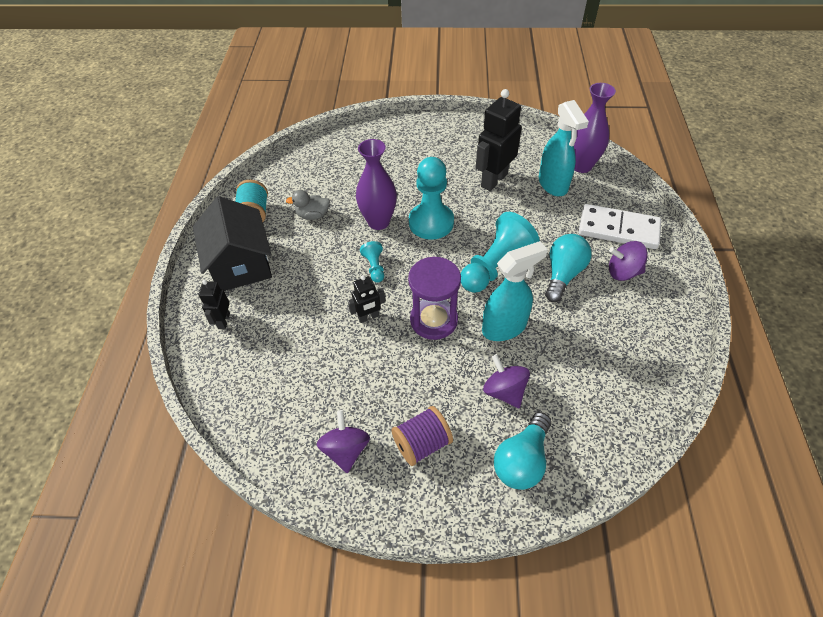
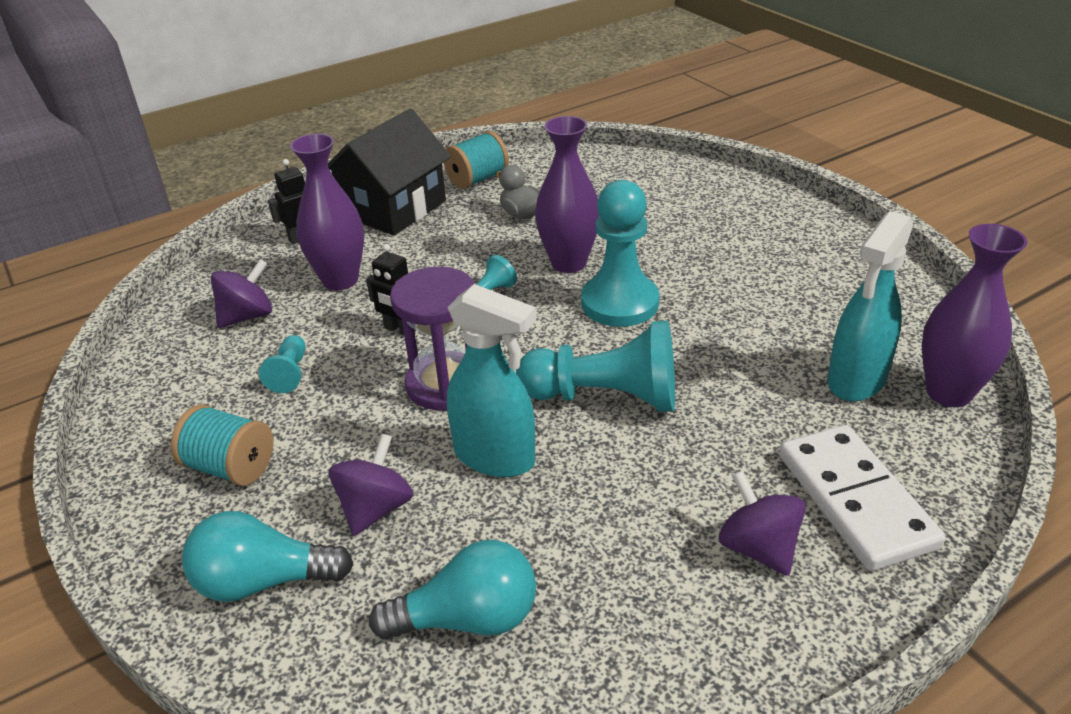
camera: 55 degrees right, 15 degrees down
(292, 322) = (340, 280): none -> purple vase
(346, 450) = (182, 407): purple spinning top -> purple spinning top (247, 316)
(361, 383) = (289, 373): none -> turquoise pawn
(422, 443) = (230, 467): purple spool -> turquoise spool
(493, 180) = (779, 318): black robot -> none
(563, 274) = (668, 475): turquoise light bulb -> turquoise light bulb (468, 619)

